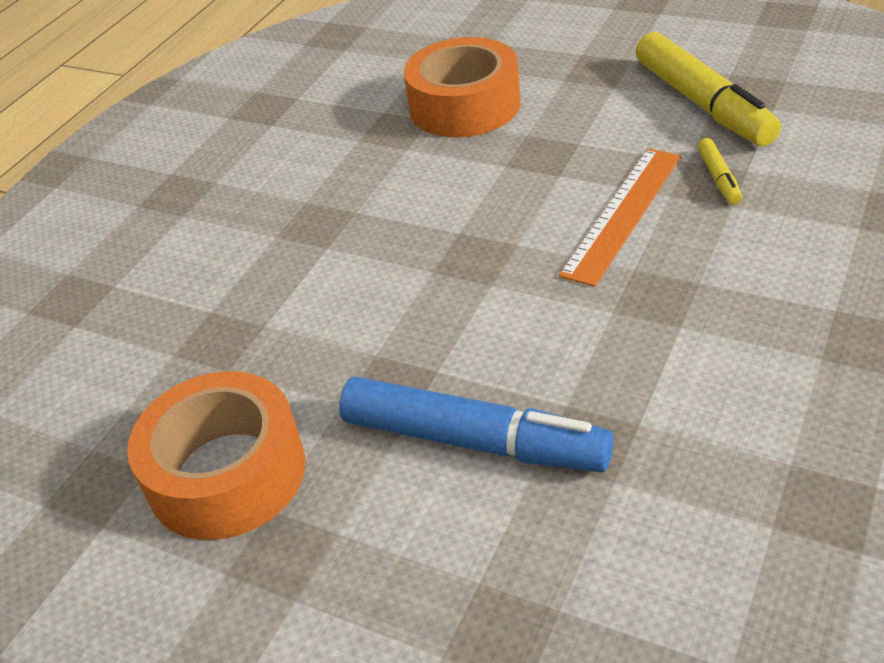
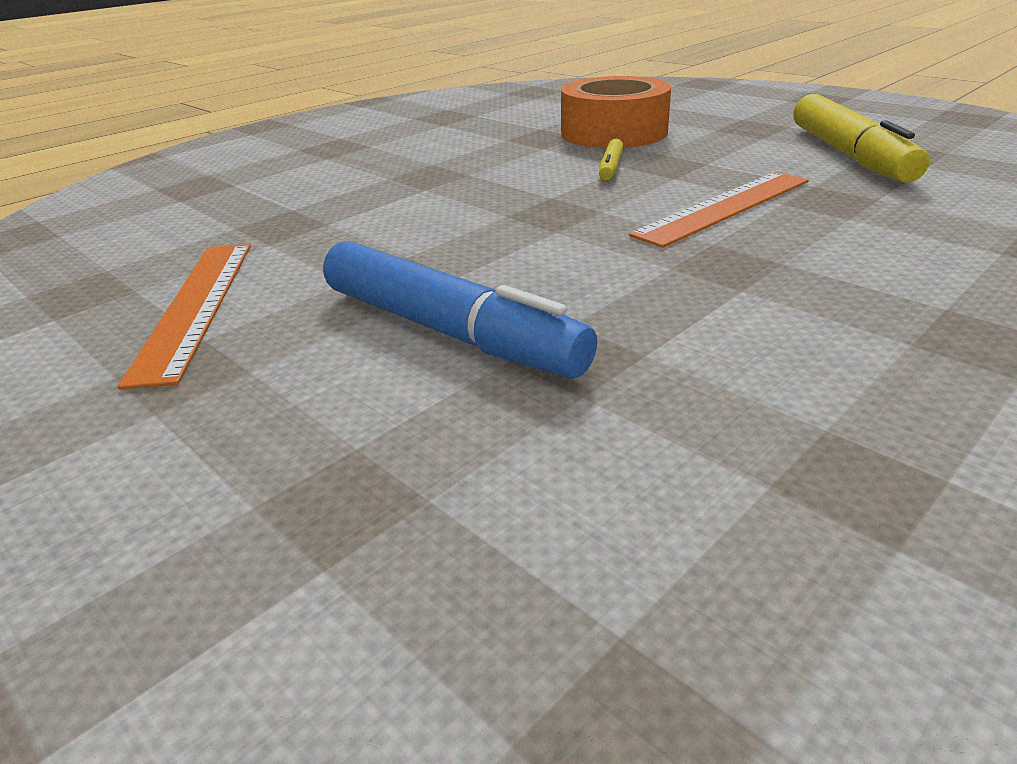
camera: 15 degrees right, 10 degrees down
(227, 473) = (195, 306): orange tape -> orange ruler
(719, 178) = (843, 199): yellow marker -> yellow marker (611, 168)

